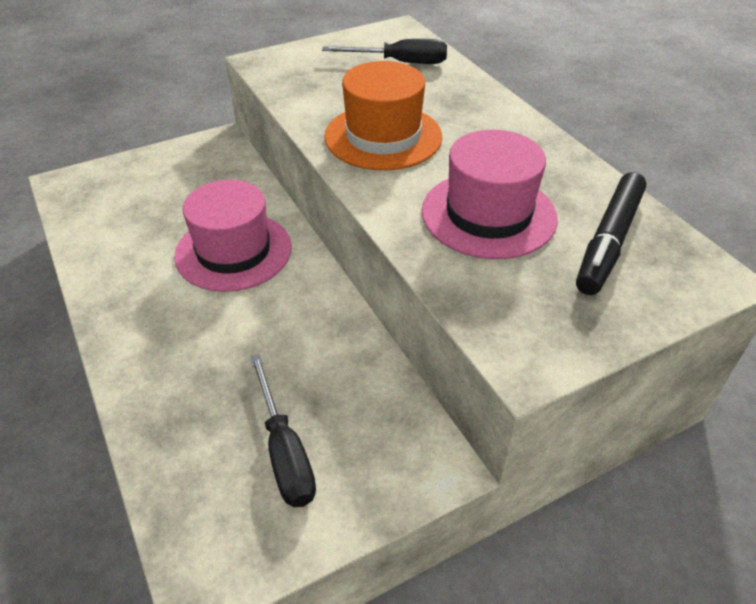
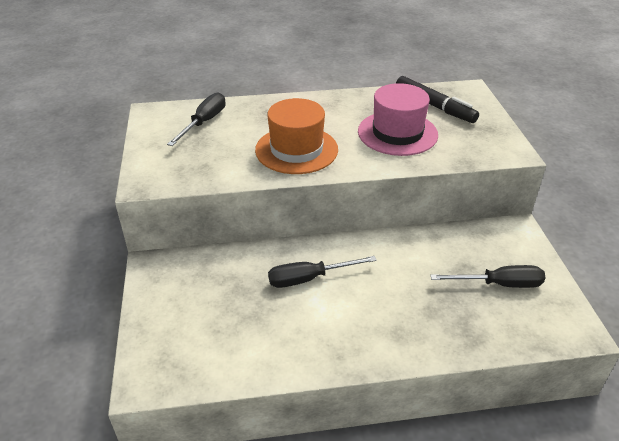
camera: 70 degrees left, 5 degrees down
(233, 251) = (309, 278): pink hat -> black screwdriver

